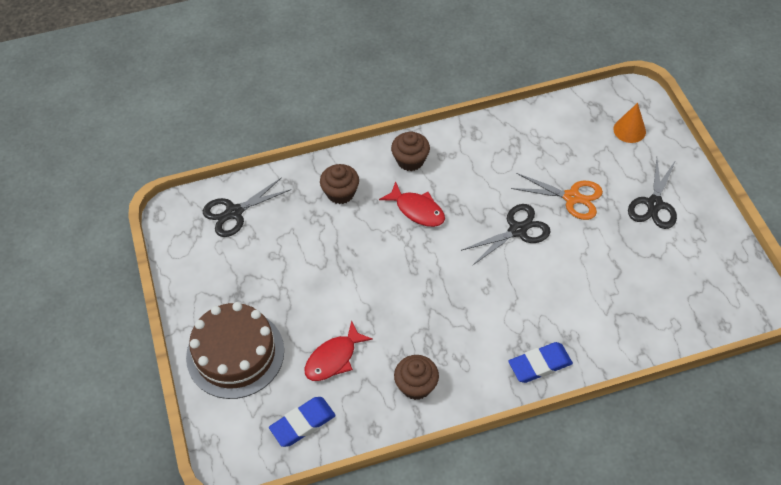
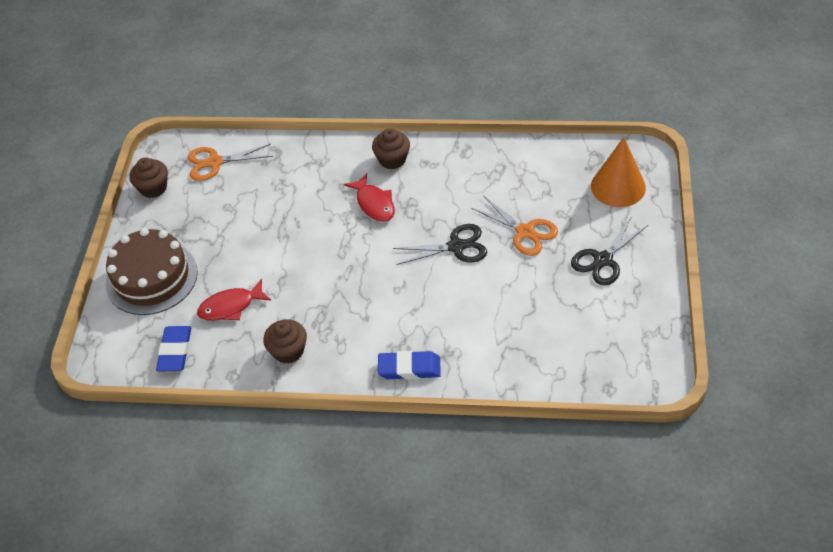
camera: 25 degrees right, 5 degrees down
(234, 212) = (214, 163): black scissors -> orange scissors
(302, 423) = (175, 351): blue eraser -> blue eraser turned 75 degrees counterclockwise
(340, 193) = (314, 171): brown cupcake -> brown cupcake (153, 188)
(629, 130) = (618, 186): orange cone -> orange cone, size x1.61

